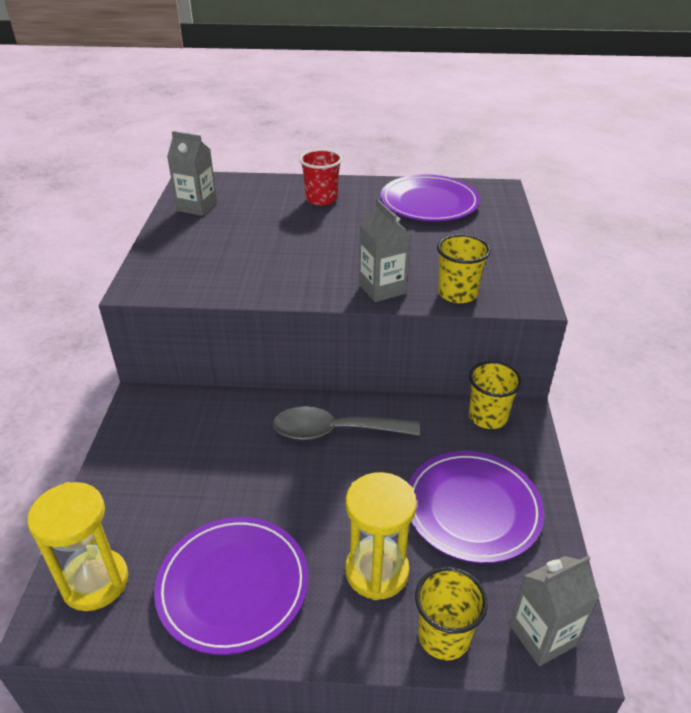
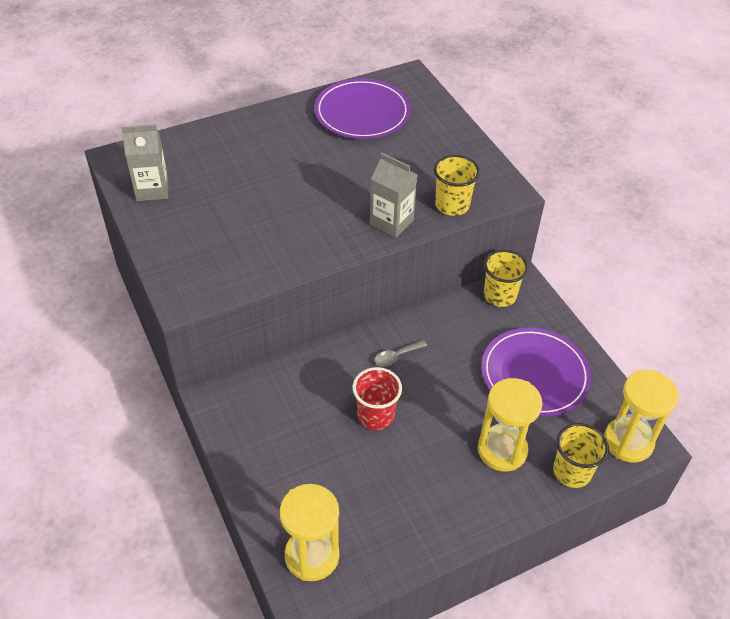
camera: 30 degrees left, 10 degrees up
(233, 585) = (413, 508): purple plate -> none
(321, 199) = (263, 140): red cup -> red cup (375, 415)
(335, 431) = (396, 356): grey spoon -> grey spoon, size x0.46
(542, 635) = (628, 441): grey carton -> yellow hourglass

